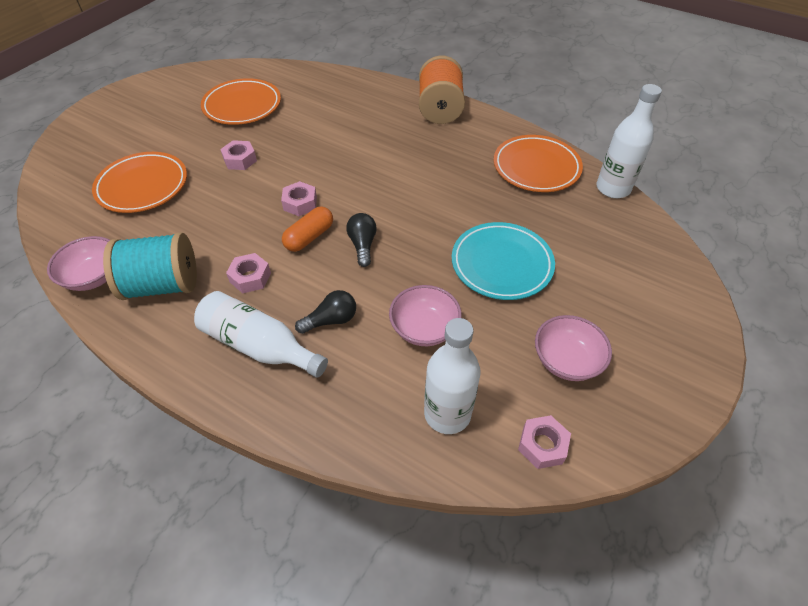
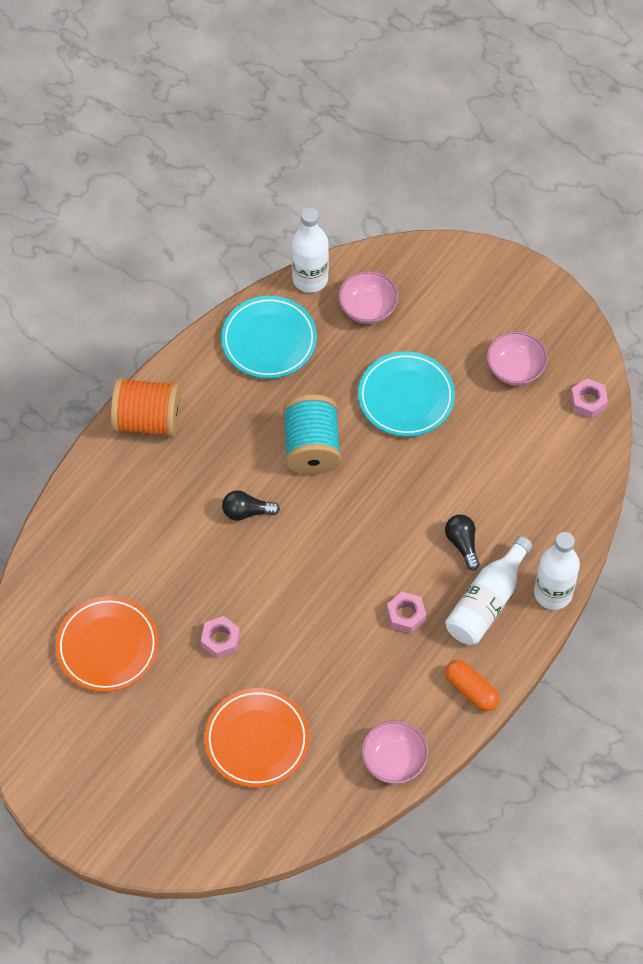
camera: 85 degrees left, 10 degrees up
(163, 285) = (410, 693): turquoise spool -> turquoise spool (312, 447)
(300, 203) = (303, 573): pink nut -> none
(309, 237) = (355, 563): orange capsule -> orange capsule (471, 690)
(362, 245) = (371, 514): black light bulb -> black light bulb (247, 512)
(424, 328) = (476, 470): pink bowl -> pink bowl (368, 308)
(447, 414) = (559, 461): white bottle -> white bottle (553, 593)
(536, 167) = (269, 340): orange plate -> turquoise plate

